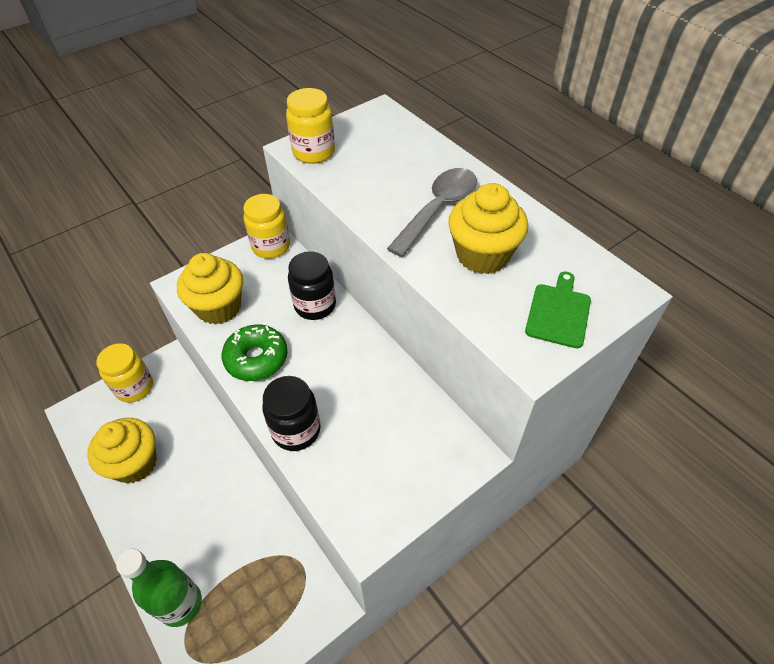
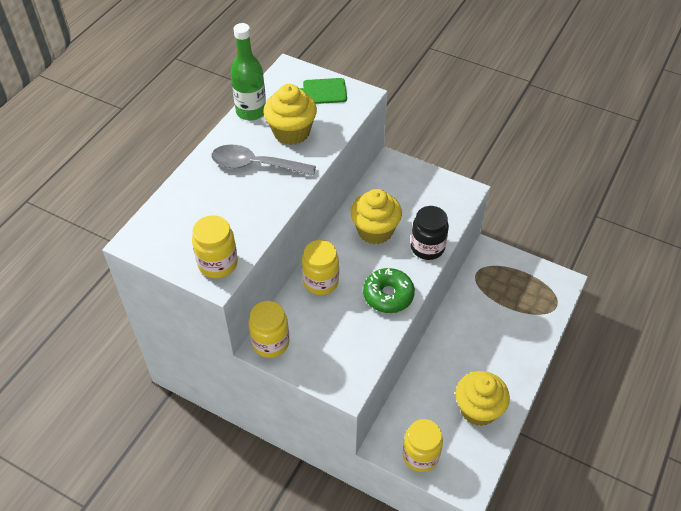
camera: 115 degrees left, 0 degrees up
(180, 604) = (538, 323): green bottle -> green bottle (251, 111)
(219, 307) = (356, 345): yellow cupcake -> yellow cupcake (375, 231)
(315, 305) = (321, 282): black jar -> yellow jar

